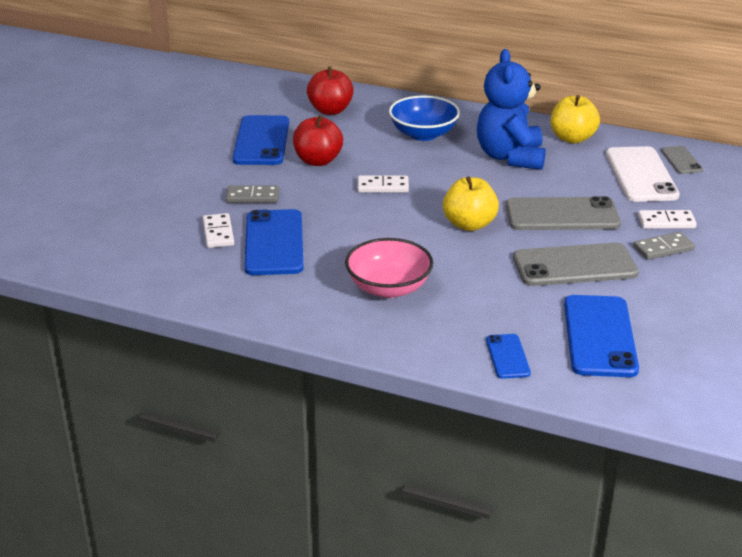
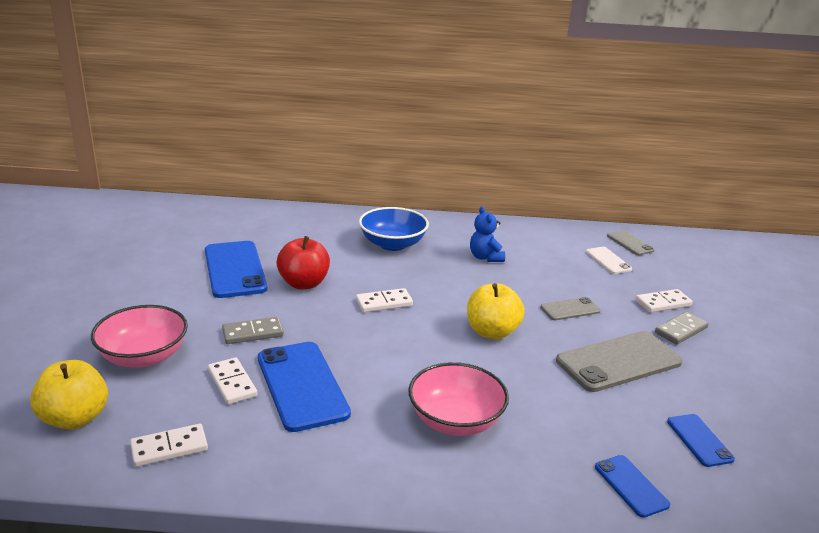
camera: 20 degrees left, 5 degrees down
(151, 271) = (169, 448): none -> white domino
(156, 203) = (143, 356): none -> pink bowl
(330, 110) = (290, 230): red apple -> none
(510, 157) = (485, 257): blue teddy bear -> blue teddy bear, size x0.51
(562, 215) = (570, 309): grey phone -> grey phone, size x0.52
(572, 138) = (527, 233): yellow apple -> yellow apple (74, 418)
(599, 336) = (699, 440): blue phone -> blue phone, size x0.52
(641, 175) = (608, 260): white phone -> white phone, size x0.52

